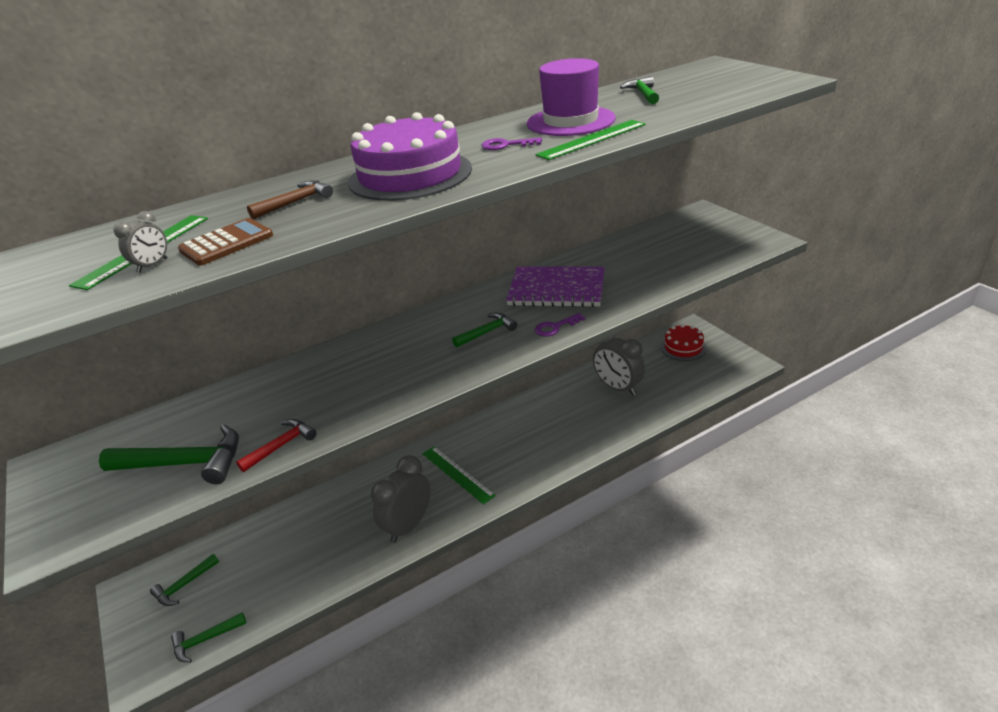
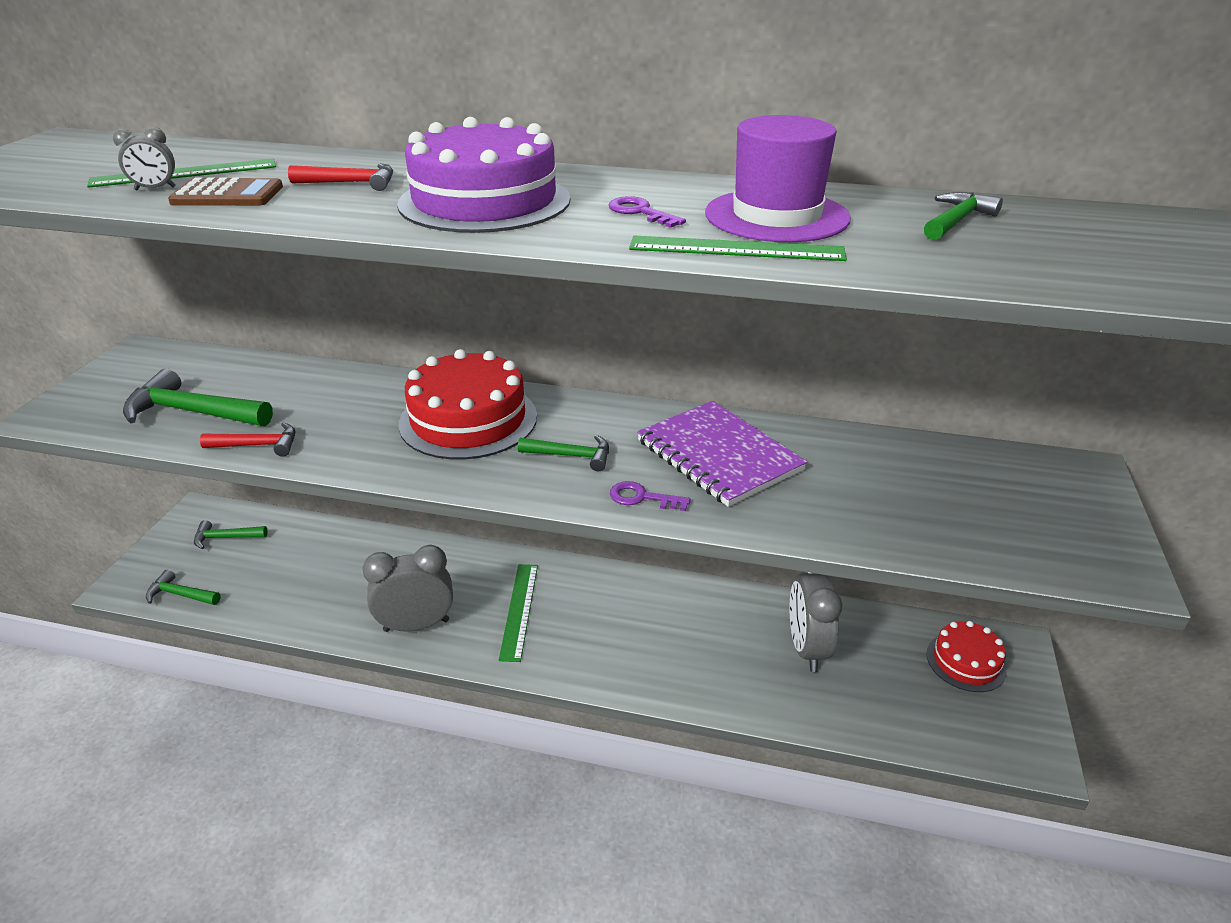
camera: 40 degrees right, 0 degrees up
(185, 463) = (192, 412): green hammer -> green hammer turned 150 degrees clockwise
(296, 202) = (352, 183): brown hammer -> red hammer
(395, 351) = (468, 419): none -> red cake

